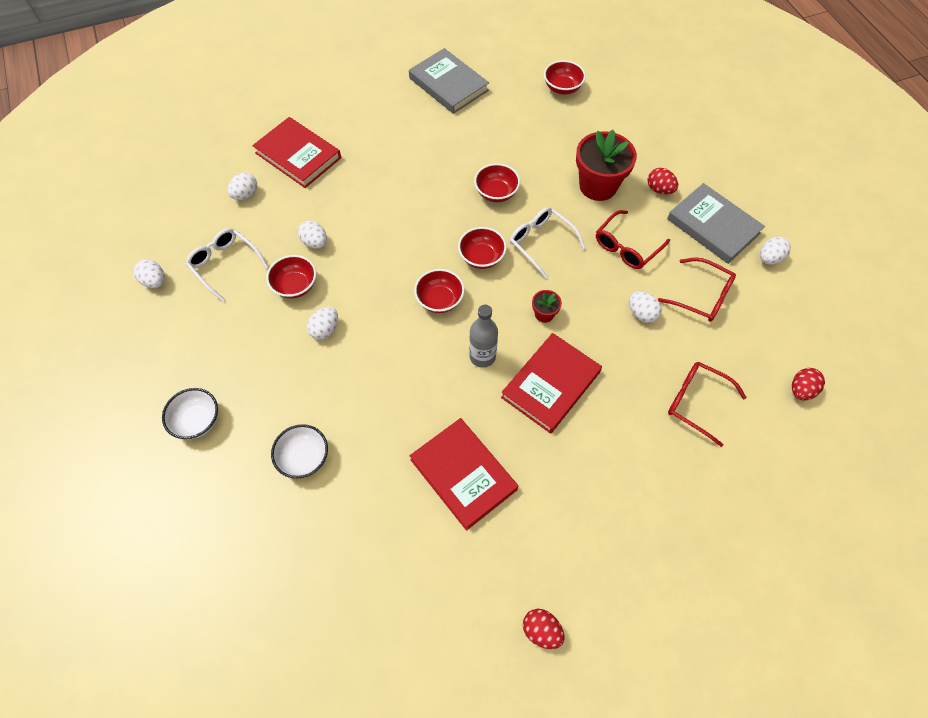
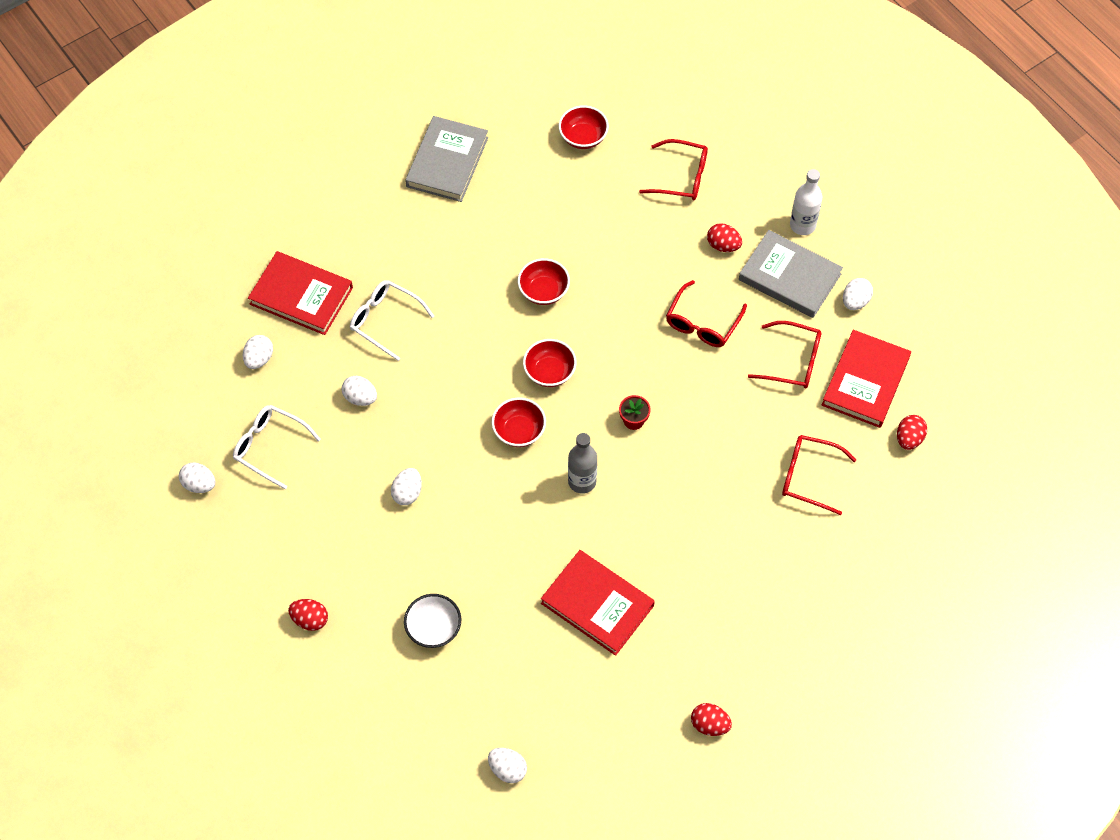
camera: 15 degrees left, 0 degrees up
(197, 421) = (310, 619): white bowl -> red egg
(295, 286) = (357, 452): red bowl -> none
(448, 84) = (447, 162): grey book -> grey book turned 75 degrees clockwise
(540, 242) = (608, 339): white glasses -> white glasses (384, 320)
(551, 384) = (659, 494): red book -> red book (865, 381)
(598, 186) = (654, 256): red flower pot -> none
(637, 131) = (682, 177): none -> red glasses
(641, 313) = (734, 395): white egg -> white egg (507, 769)
(733, 188) = (802, 225): none -> white bottle

